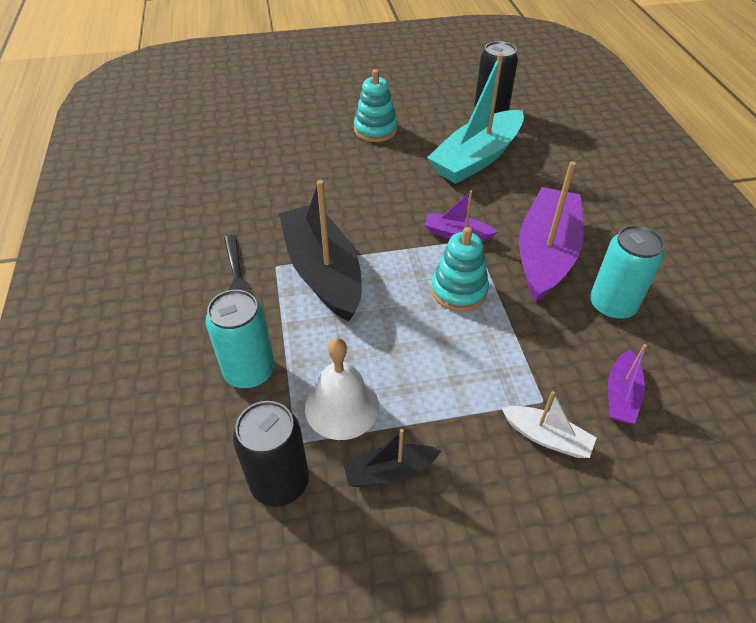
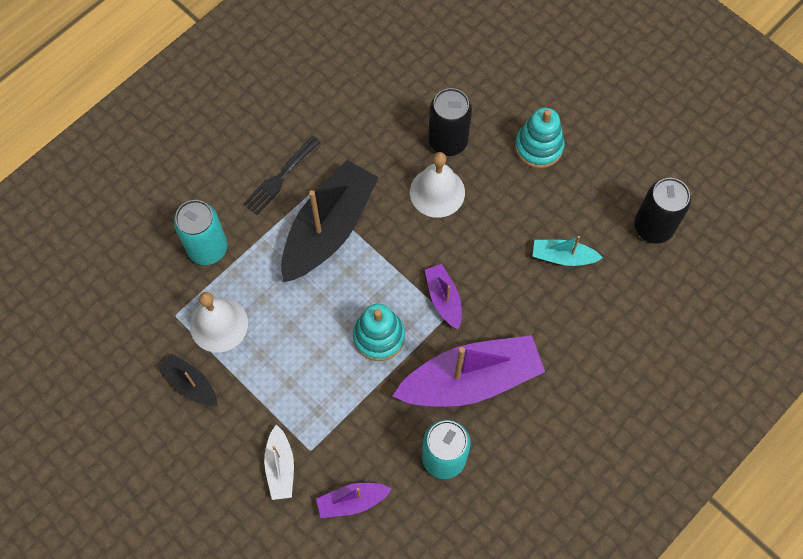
camera: 55 degrees right, 20 degrees up
(279, 482) = (143, 326): black can -> black can (448, 141)
(357, 193) = (437, 192): none -> white bell
(477, 158) = (563, 257): turquoise boat -> turquoise boat, size x0.48

